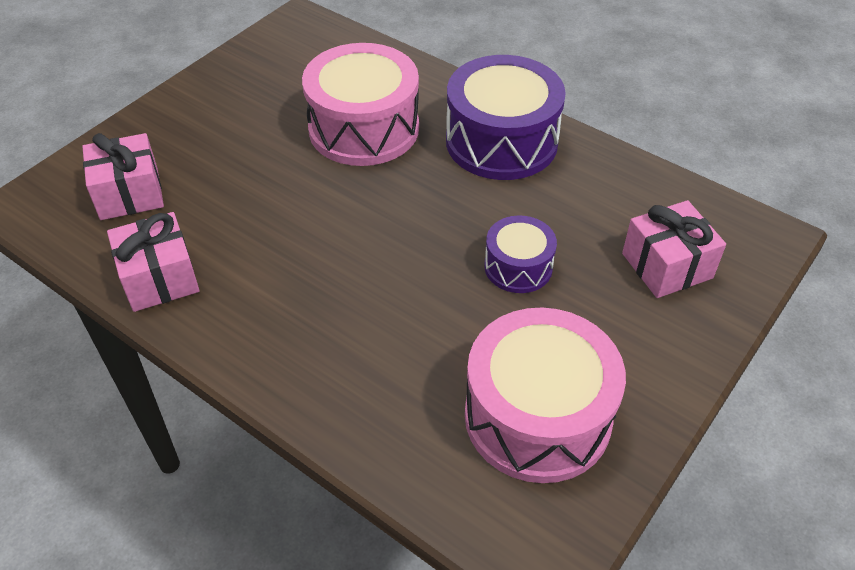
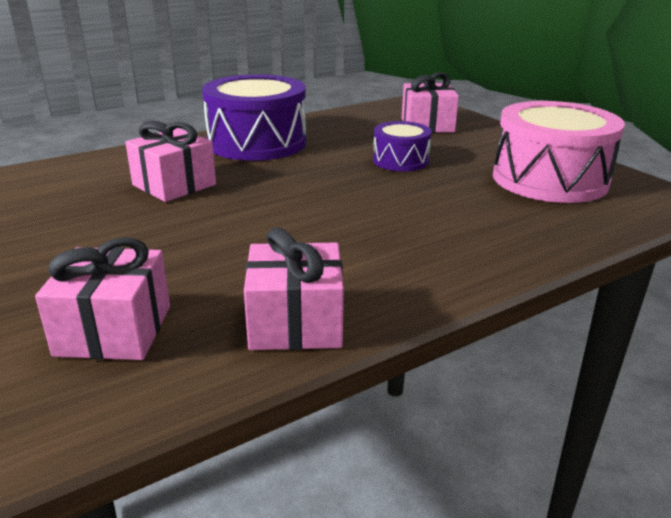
camera: 70 degrees left, 20 degrees down
(364, 128) = (174, 185): pink drum -> pink gift

